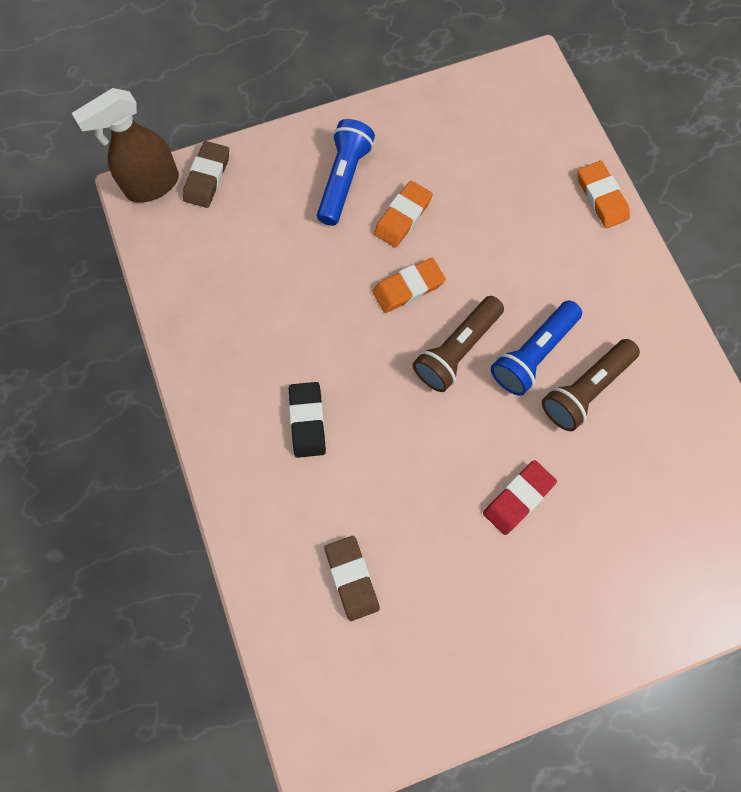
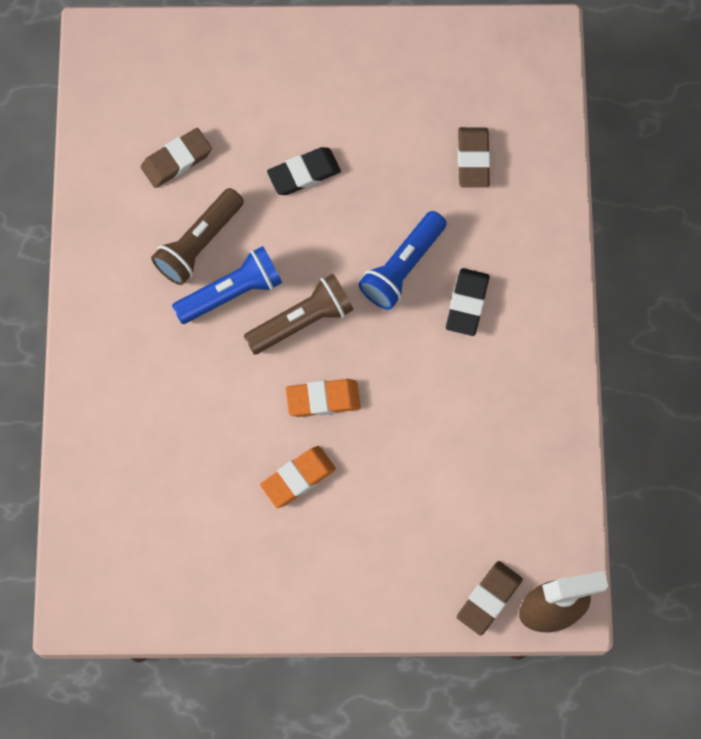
camera: 160 degrees left, 0 degrees up
(344, 180) = (343, 543): blue flashlight -> blue flashlight (402, 267)
(518, 498) = (304, 173): red eraser -> black eraser
(585, 389) = (199, 243): brown flashlight -> brown flashlight turned 150 degrees clockwise
(601, 197) = (84, 427): orange eraser -> none
(649, 466) = (176, 160): none -> brown eraser

